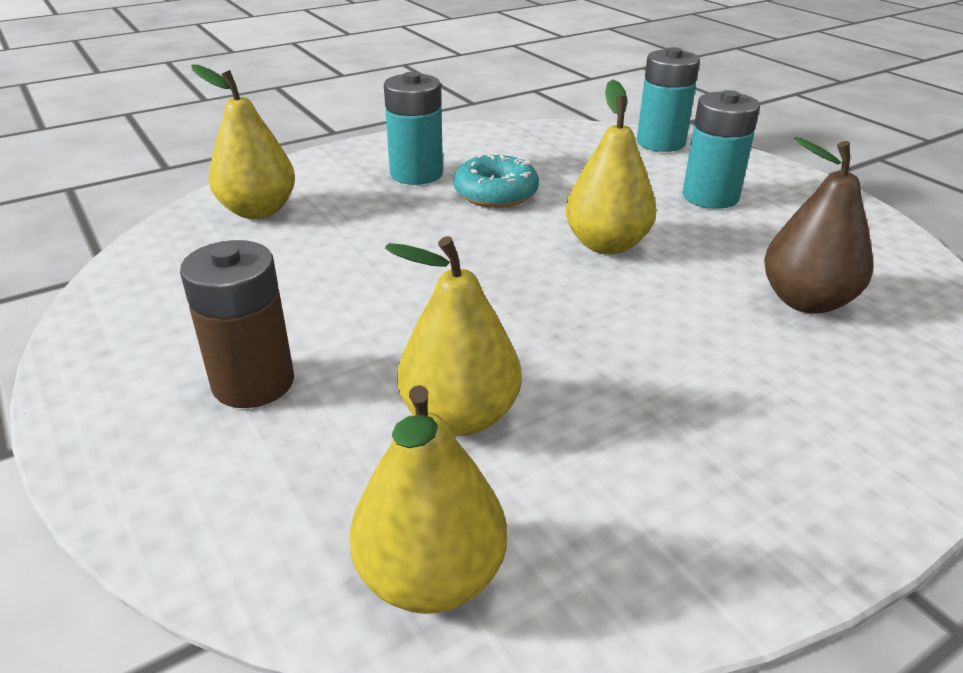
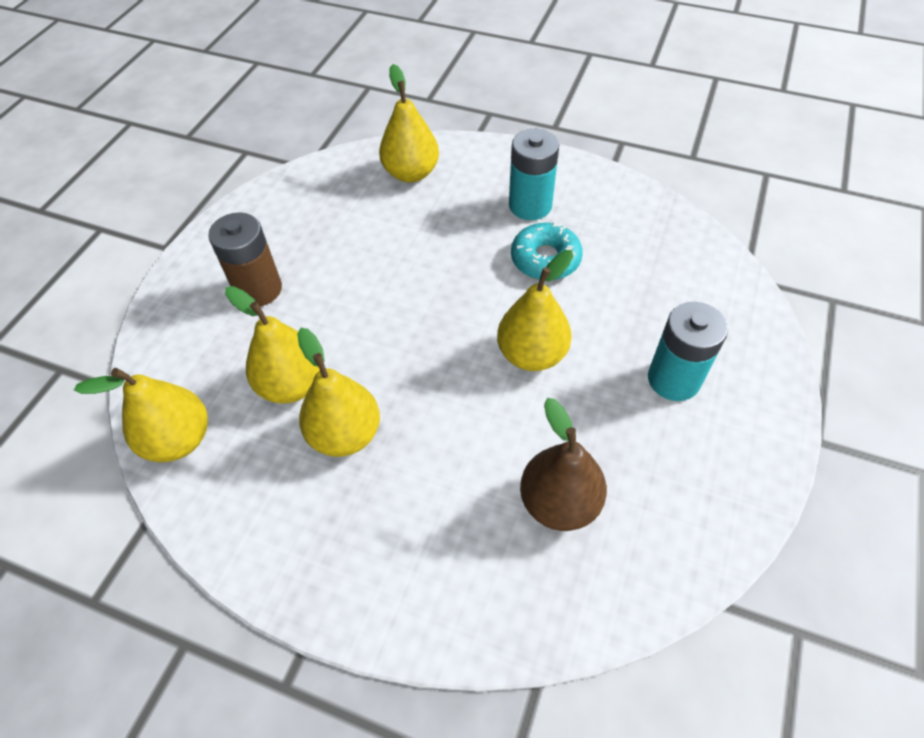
camera: 55 degrees right, 20 degrees up
(589, 402) = (345, 434): none -> yellow pear
(661, 143) = (744, 303): turquoise battery -> none

